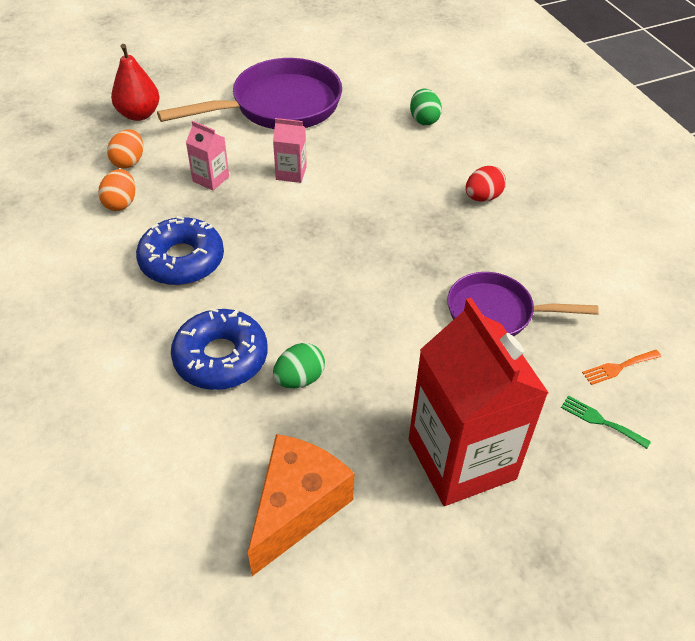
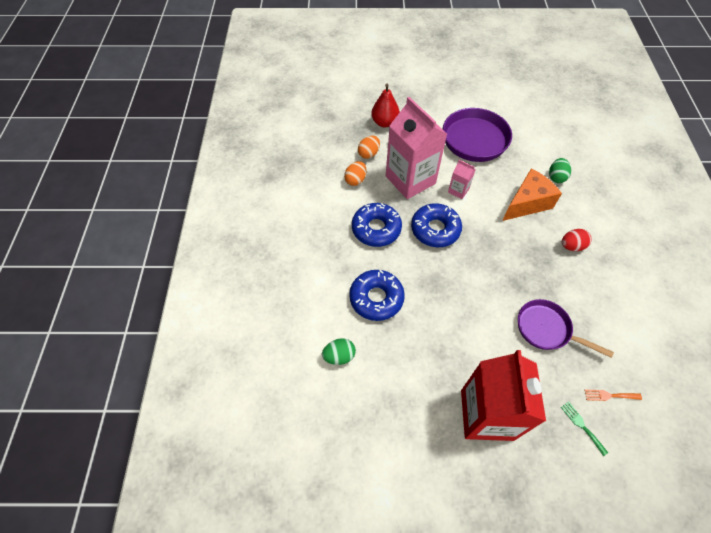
camera: 25 degrees right, 10 degrees up
(211, 179) = (410, 180): pink carton -> pink carton, size x2.30
(277, 234) = (435, 229): none -> blue donut
(297, 507) = (385, 404): orange cheese -> orange cheese (527, 203)
(299, 379) = (414, 328): green egg -> green egg (339, 356)

